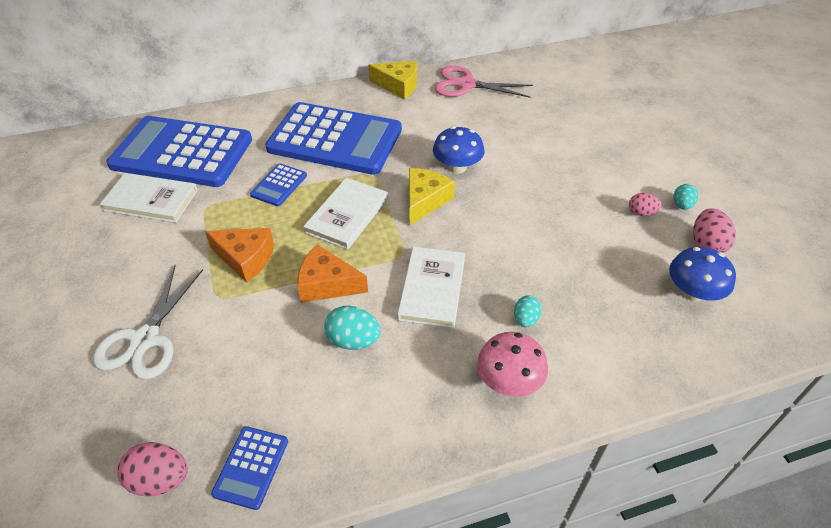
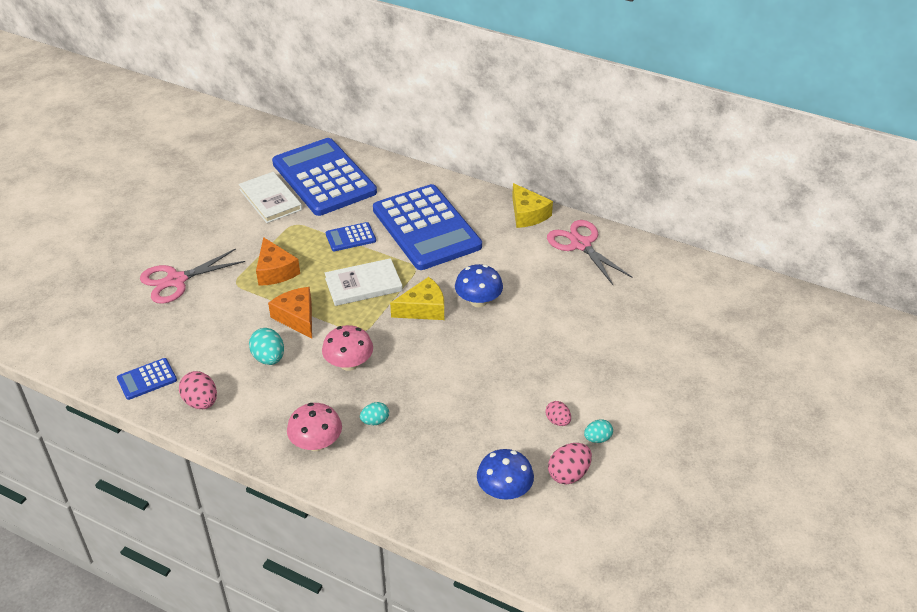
camera: 45 degrees right, 5 degrees down
(145, 339) = (176, 280): white scissors -> pink scissors
(160, 479) = (107, 353): pink egg -> pink egg (201, 402)
(432, 289) = (349, 364): white book -> pink mushroom

